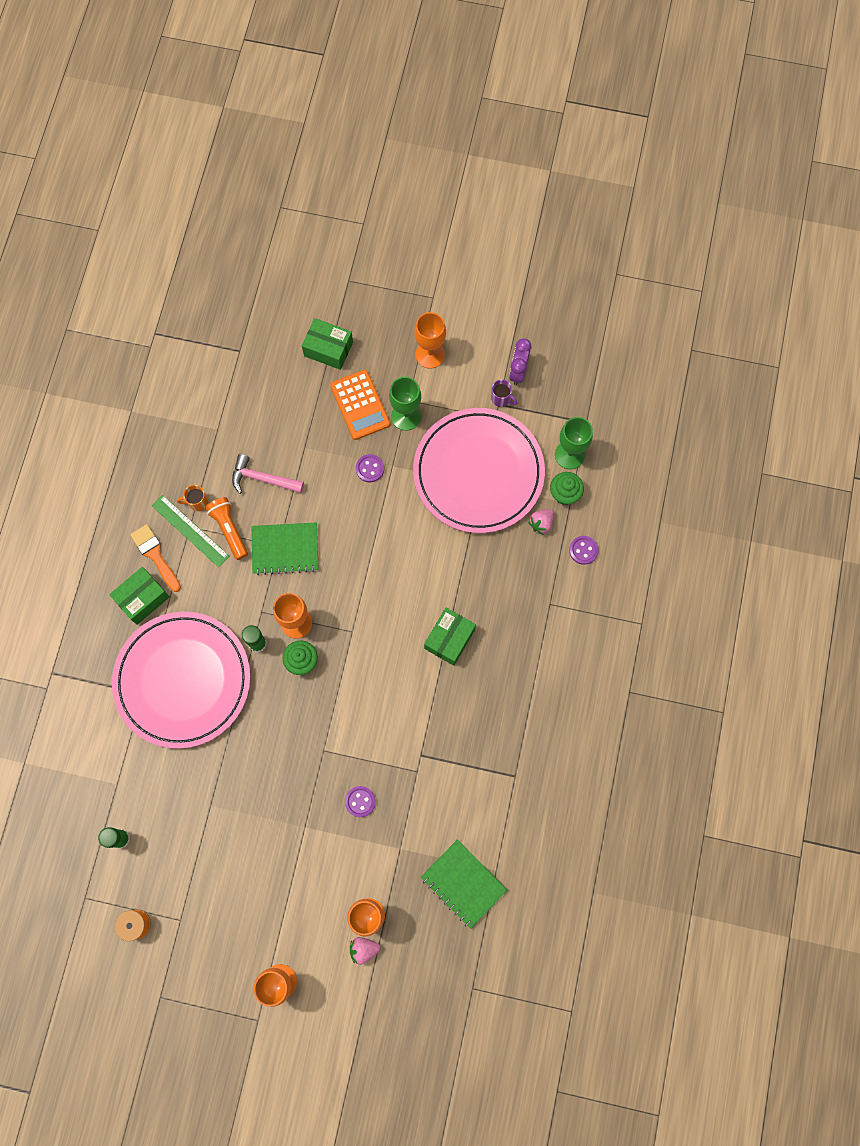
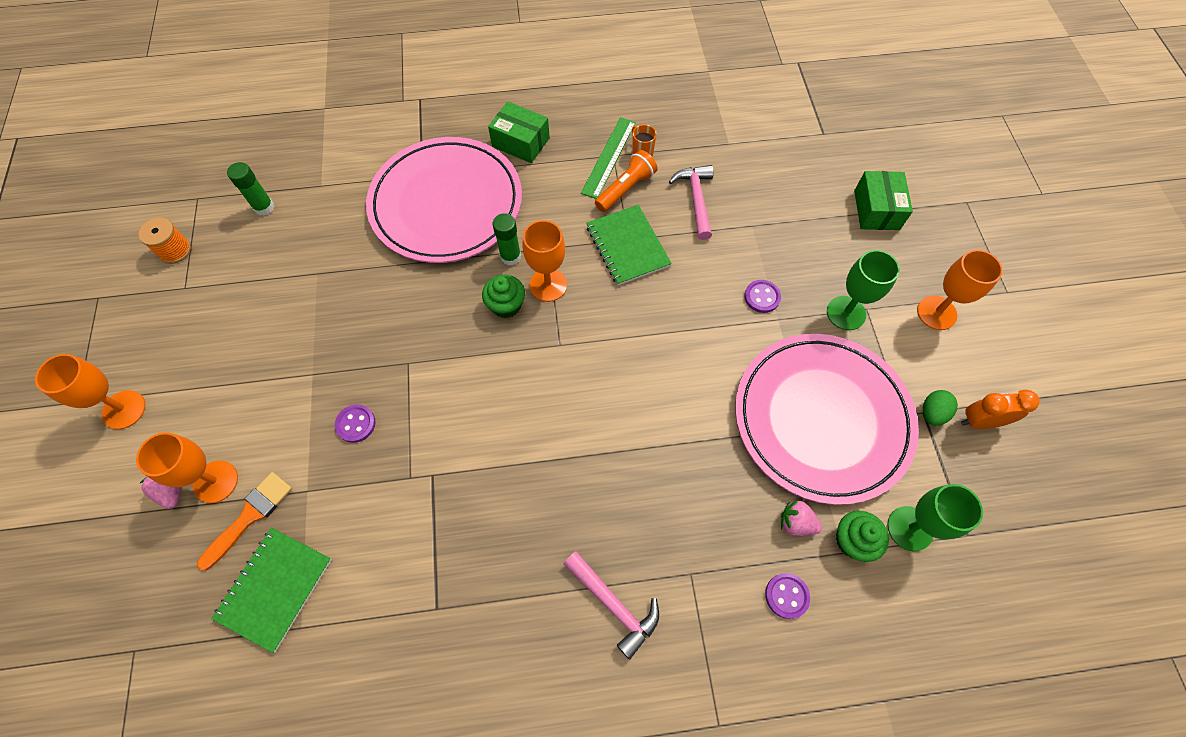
camera: 70 degrees right, 10 degrees down
(155, 555) = (570, 137): orange brush -> orange brush (250, 516)
(360, 405) = (831, 262): orange calculator -> none
(449, 639) = (592, 458): green box -> none
(501, 399) = (932, 413): purple mug -> green egg
(518, 372) = (980, 421): purple clock -> orange clock
(552, 660) = (614, 605): none -> pink hammer

